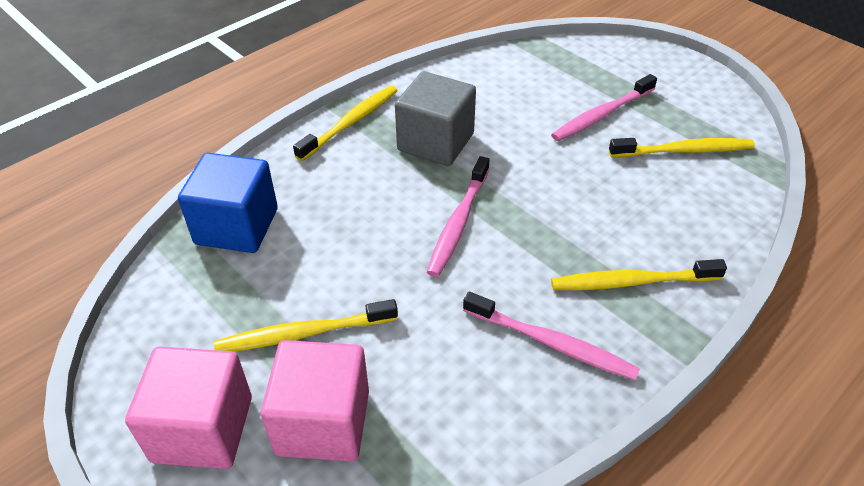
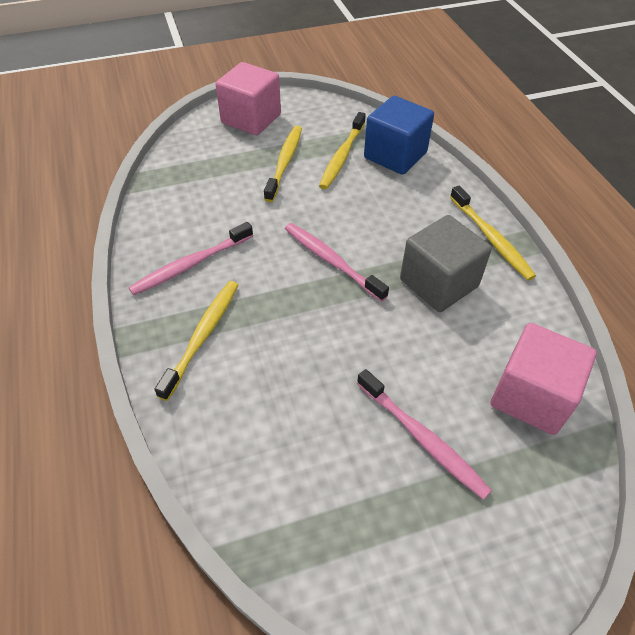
camera: 115 degrees right, 5 degrees up
(323, 422) = (220, 156): pink cube -> pink cube (531, 396)
(601, 115) = (422, 438): pink toothbrush -> pink toothbrush turned 150 degrees clockwise
(684, 151) = (324, 484): yellow toothbrush -> yellow toothbrush (342, 156)

